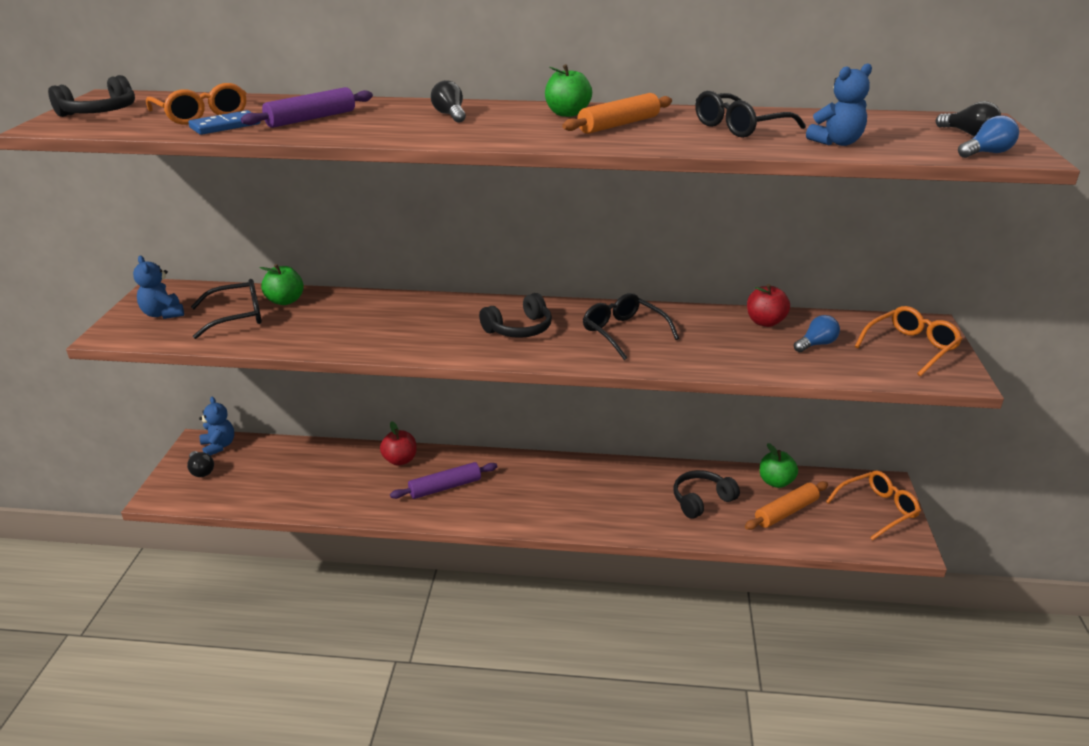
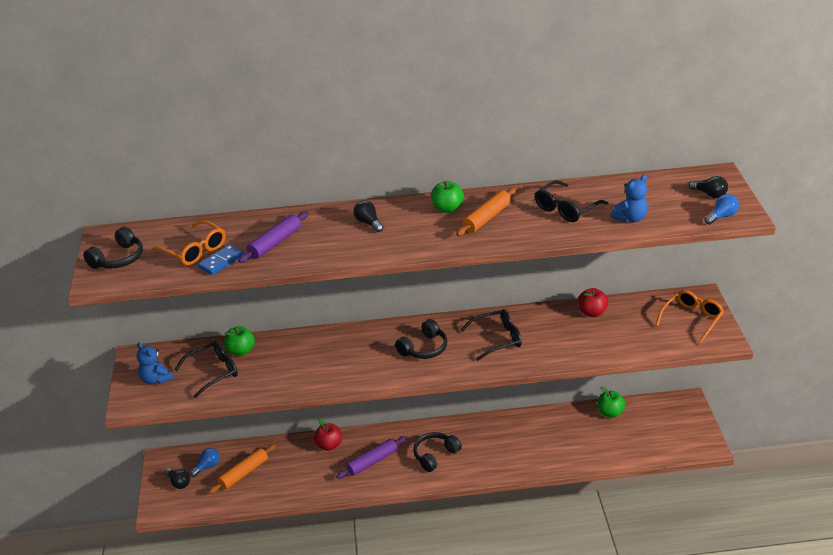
camera: 10 degrees left, 5 degrees up
(219, 446) = (181, 459): blue teddy bear -> none
(623, 332) = (497, 339): black glasses -> black glasses turned 120 degrees clockwise
(701, 500) = (561, 438): black headphones -> black headphones (435, 455)
(786, 512) = (622, 436): orange rolling pin -> orange rolling pin (244, 473)
(816, 344) = (630, 327): blue light bulb -> blue light bulb (207, 467)
(877, 509) = (683, 422): orange glasses -> none

